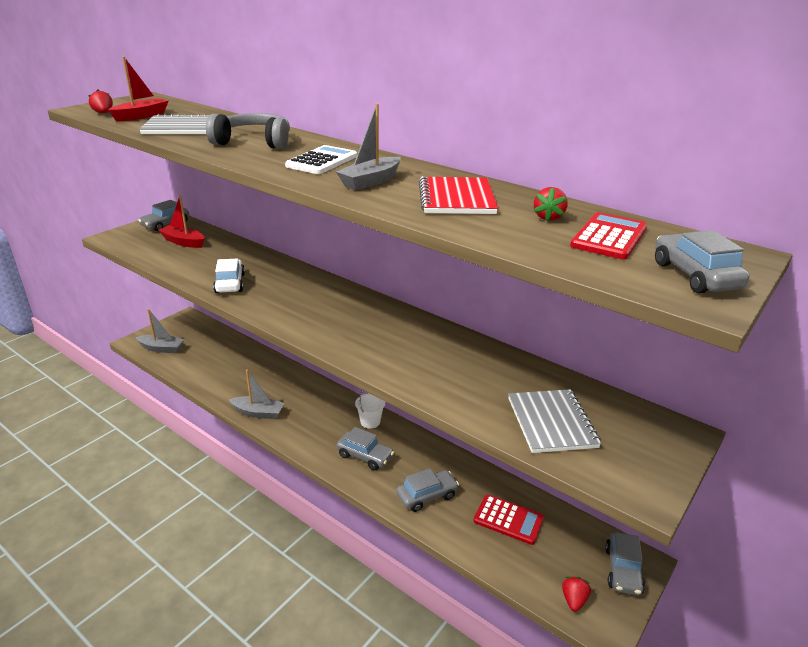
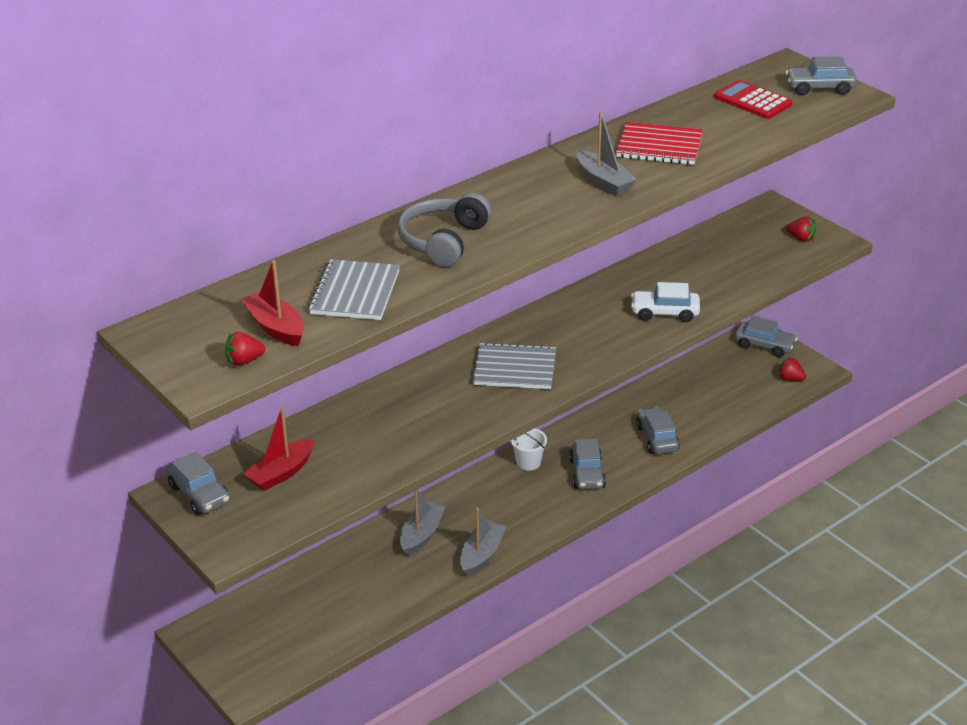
camera: 75 degrees left, 5 degrees up
(161, 348) = (283, 658): grey boat -> grey boat (422, 535)
(230, 283) = (436, 428): white car -> white car (664, 313)
(322, 161) = (532, 202): white calculator -> none
(365, 456) = (587, 473): grey car -> grey car turned 135 degrees clockwise
(508, 520) = (698, 393): red calculator -> none
(548, 217) = (710, 115): red strawberry -> red strawberry (801, 238)
(551, 422) = (750, 260): grey notebook -> grey notebook (514, 369)

